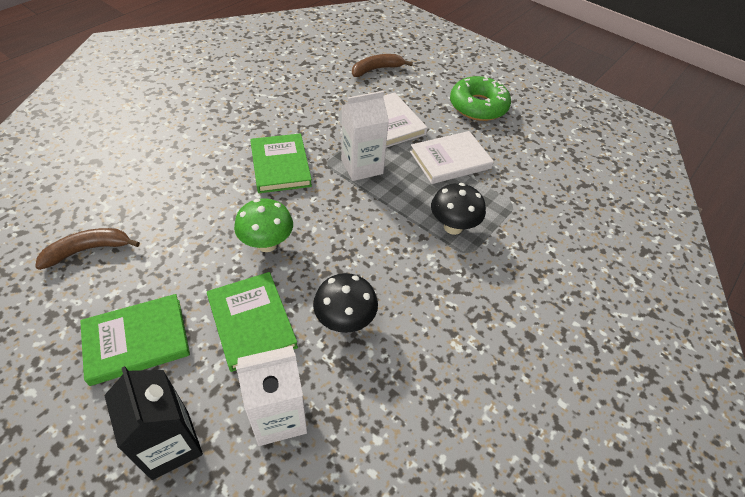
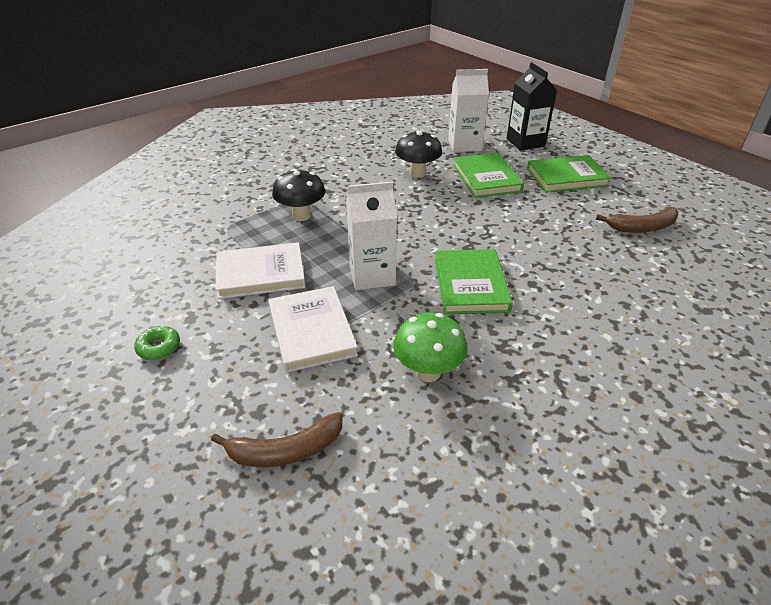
camera: 165 degrees left, 10 degrees down
(267, 244) = (480, 218): green mushroom -> green mushroom (428, 372)
(478, 106) = (159, 347): green donut -> green donut, size x0.45

